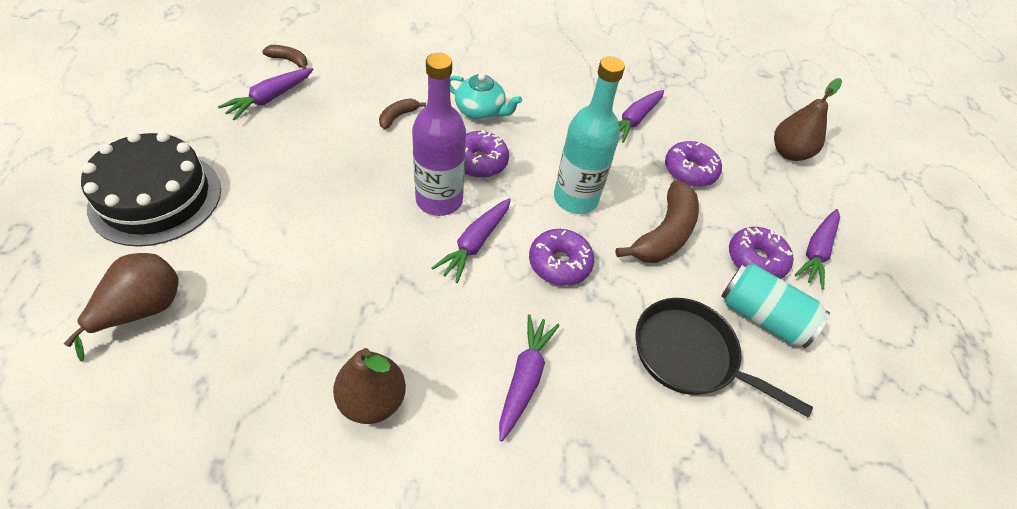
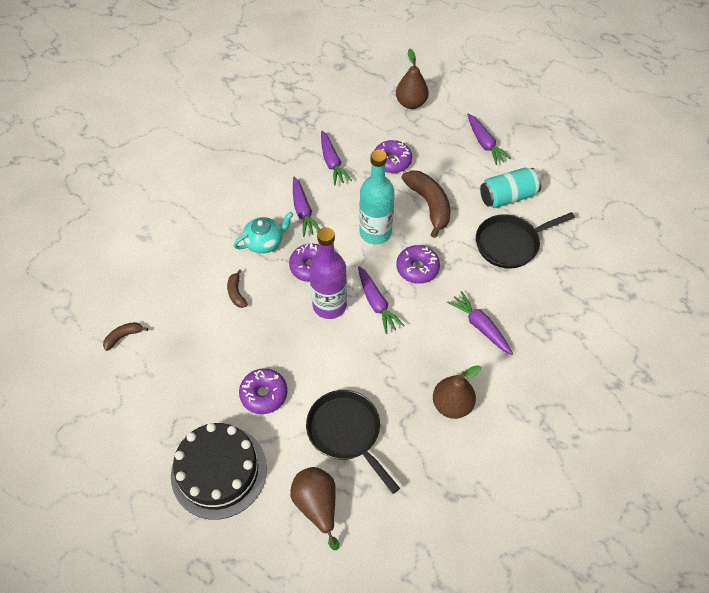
camera: 50 degrees left, 5 degrees up
(265, 295) = (346, 432): none -> black pan
(270, 98) = (160, 365): purple carrot -> purple carrot (303, 211)
(756, 260) = (472, 174): purple donut -> purple donut (264, 394)

